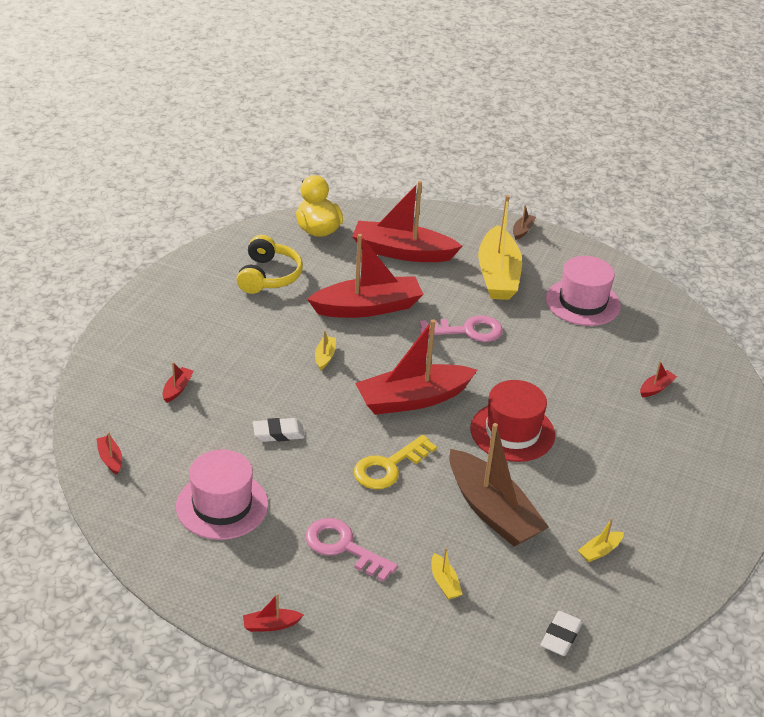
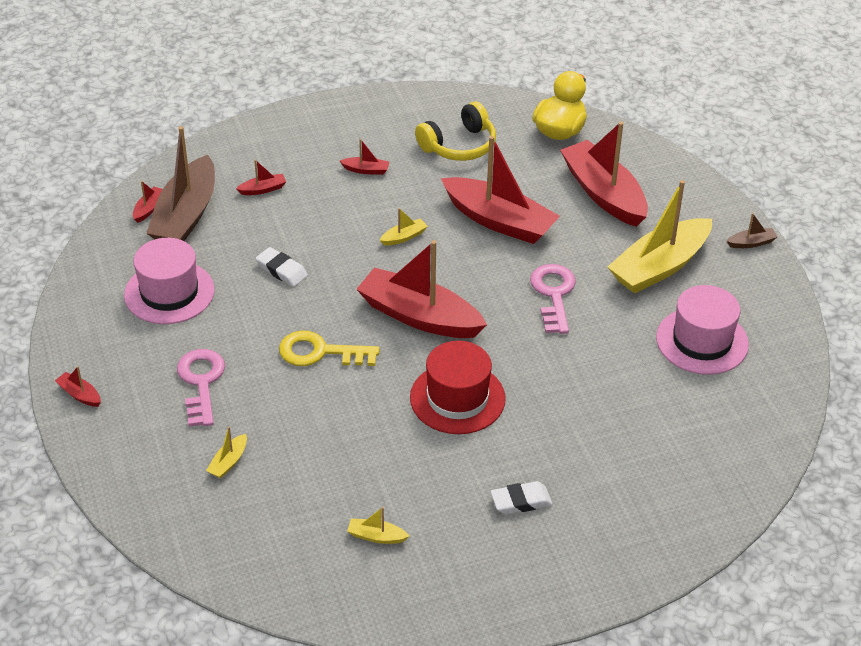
camera: 50 degrees right, 5 degrees up
(467, 331) = (553, 294): pink key -> pink key turned 135 degrees counterclockwise
(492, 511) = (344, 442): brown boat -> brown boat (186, 215)
(560, 636) = (247, 566): white eraser -> white eraser (521, 501)
(656, 388) = (645, 457): red boat -> red boat (366, 170)

